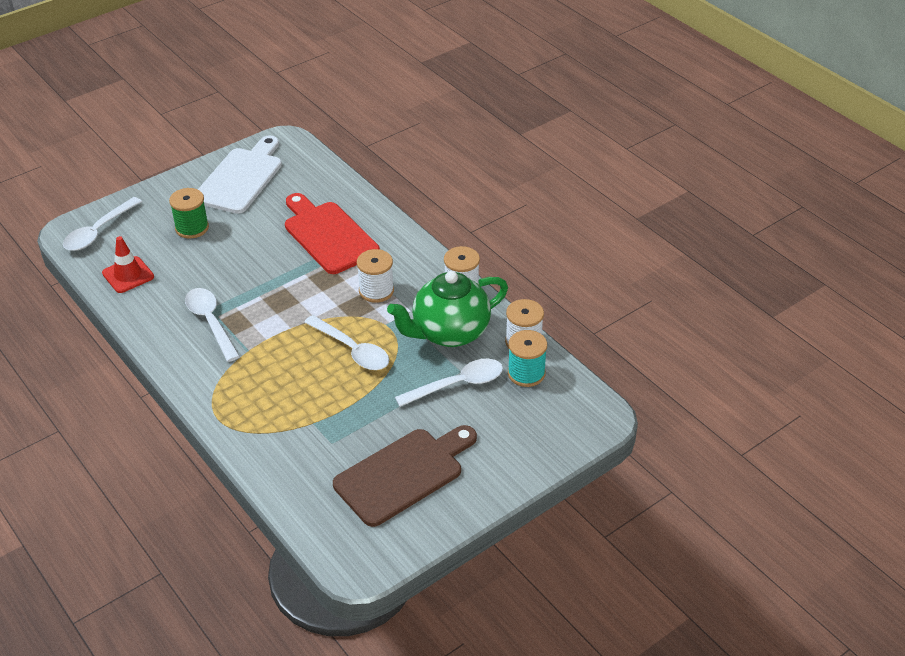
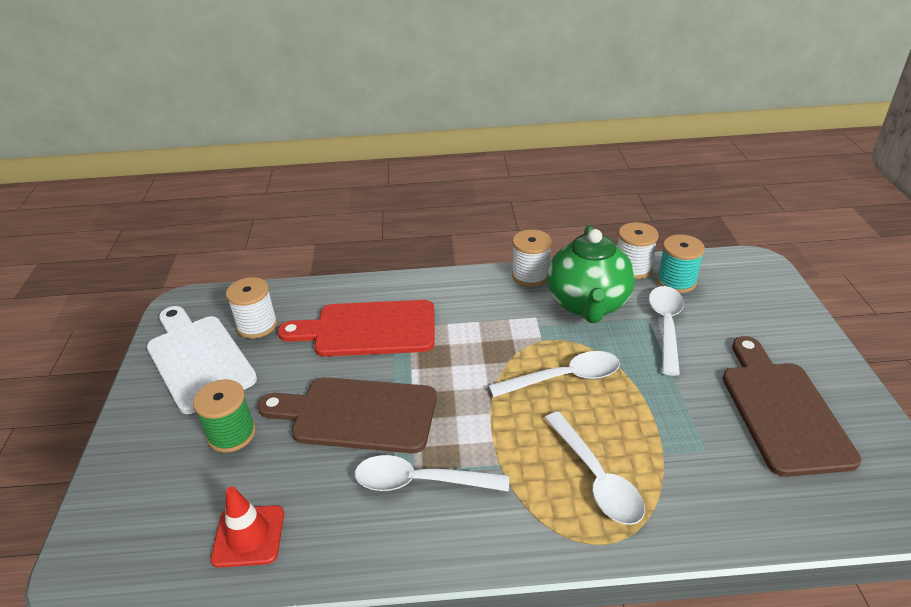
camera: 55 degrees left, 5 degrees down
(98, 231) = (124, 536): white spoon -> white spoon (596, 478)
(245, 270) = (357, 414): none -> brown cutting board
(376, 291) = (486, 328): white spool -> white spool (257, 325)

